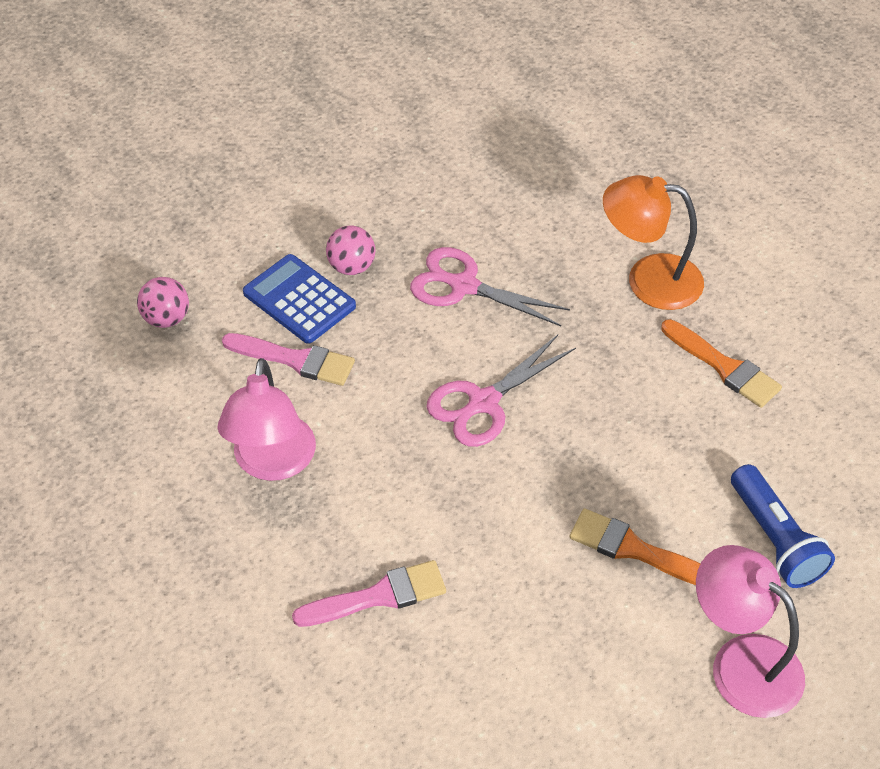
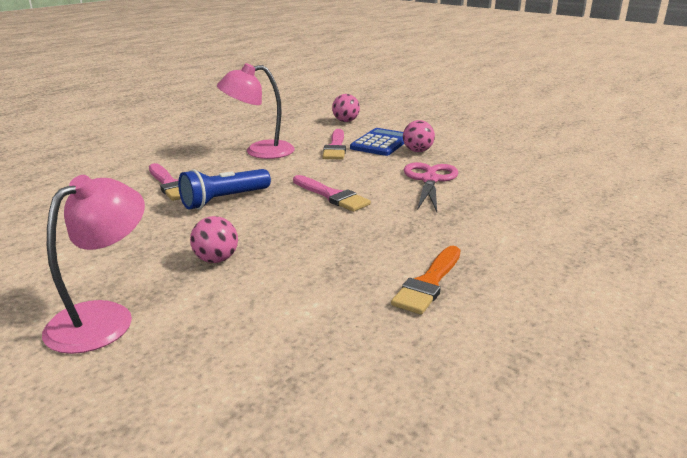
camera: 75 degrees right, 25 degrees down
(483, 402) = (332, 196): pink scissors -> pink brush
(634, 549) = (216, 259): orange brush -> pink ball
(648, 279) = (499, 240): orange lamp -> none
(775, 539) = (238, 326): blue flashlight -> blue flashlight (224, 200)

